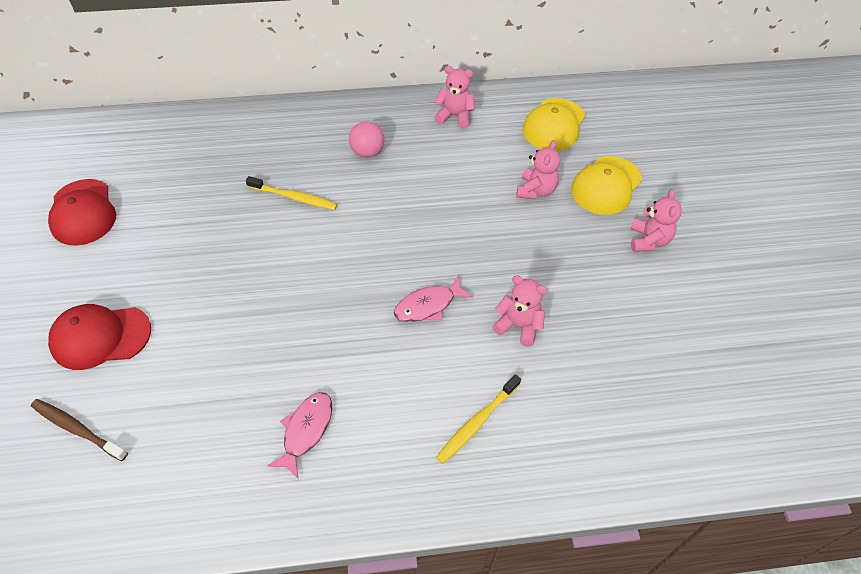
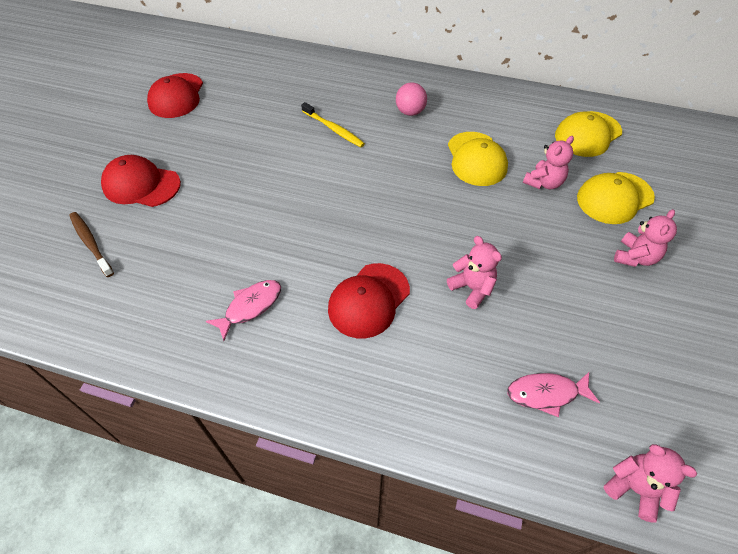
camera: 25 degrees right, 0 degrees up
(425, 376) = (368, 300): none -> red cap
(428, 305) = (400, 245): pink fish -> pink fish (546, 393)
(455, 116) = (499, 104): pink teddy bear -> pink teddy bear (634, 488)
(460, 185) = (476, 159): none -> yellow cap
(477, 422) = (394, 355): yellow toothbrush -> none

